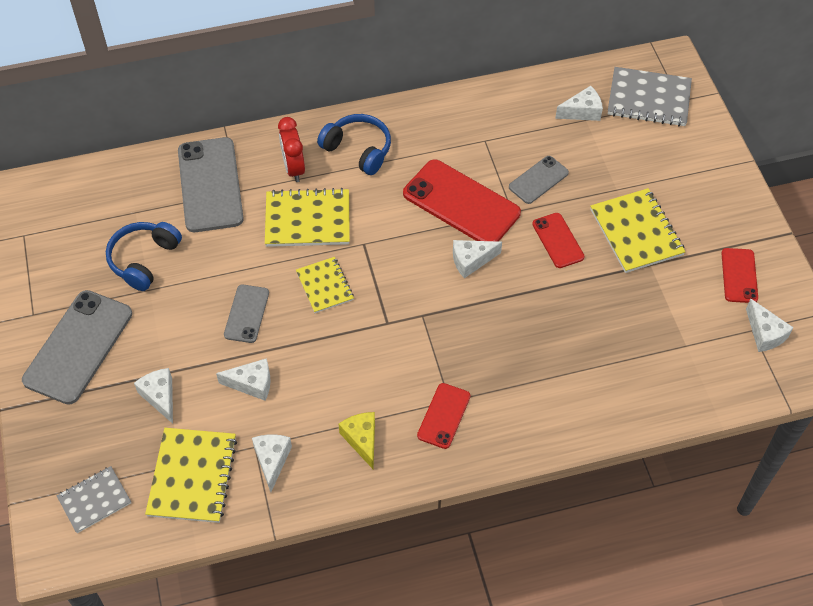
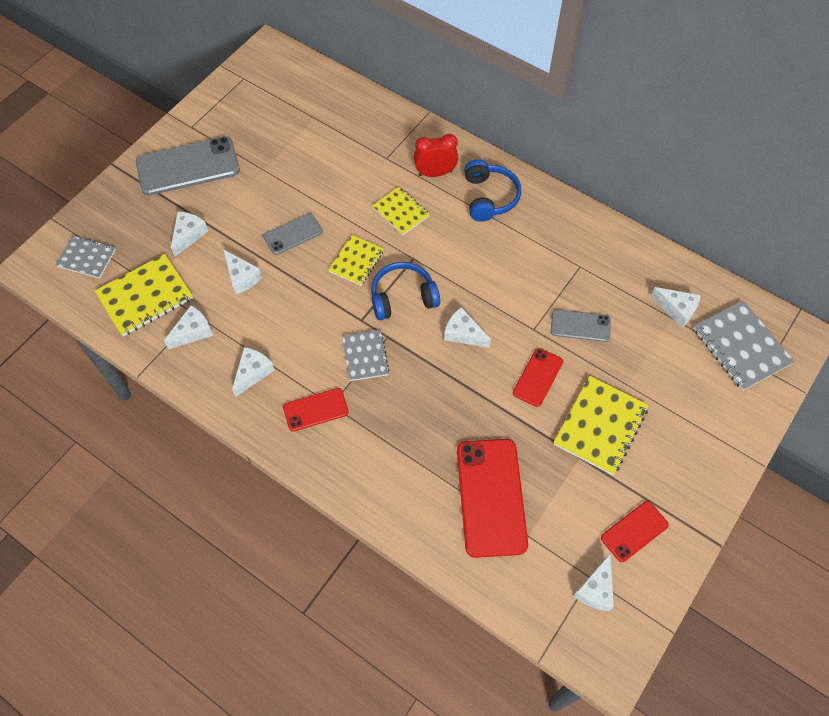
camera: 50 degrees right, 5 degrees up
(144, 259) = (282, 149): blue headphones -> blue headphones (403, 297)
(210, 185) = (375, 139): grey phone -> none
(294, 168) = (435, 173): red clock -> red clock turned 45 degrees clockwise
(307, 220) = (401, 212): yellow notebook -> yellow notebook, size x0.63
(362, 440) = (253, 373): yellow cheese -> white cheese
(426, 344) = (365, 356): none -> grey notebook
(461, 203) = (508, 291): red phone -> red phone (491, 497)

